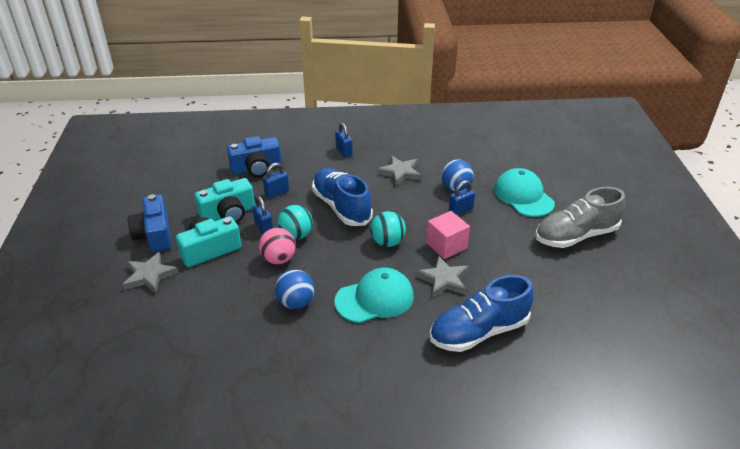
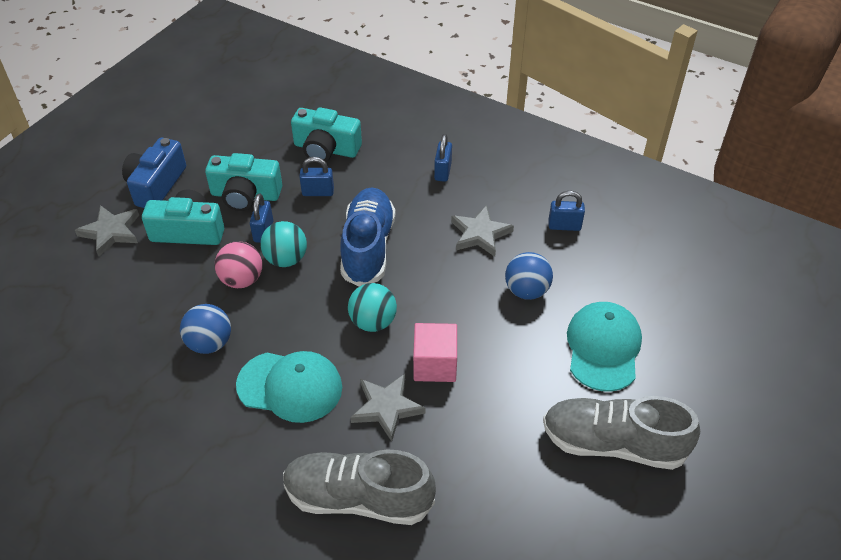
camera: 35 degrees right, 10 degrees up
(256, 168) = (326, 149): blue camera -> turquoise camera
(460, 210) = (500, 325): blue padlock -> blue padlock (564, 226)
(479, 331) = (358, 498): blue shoe -> grey shoe

